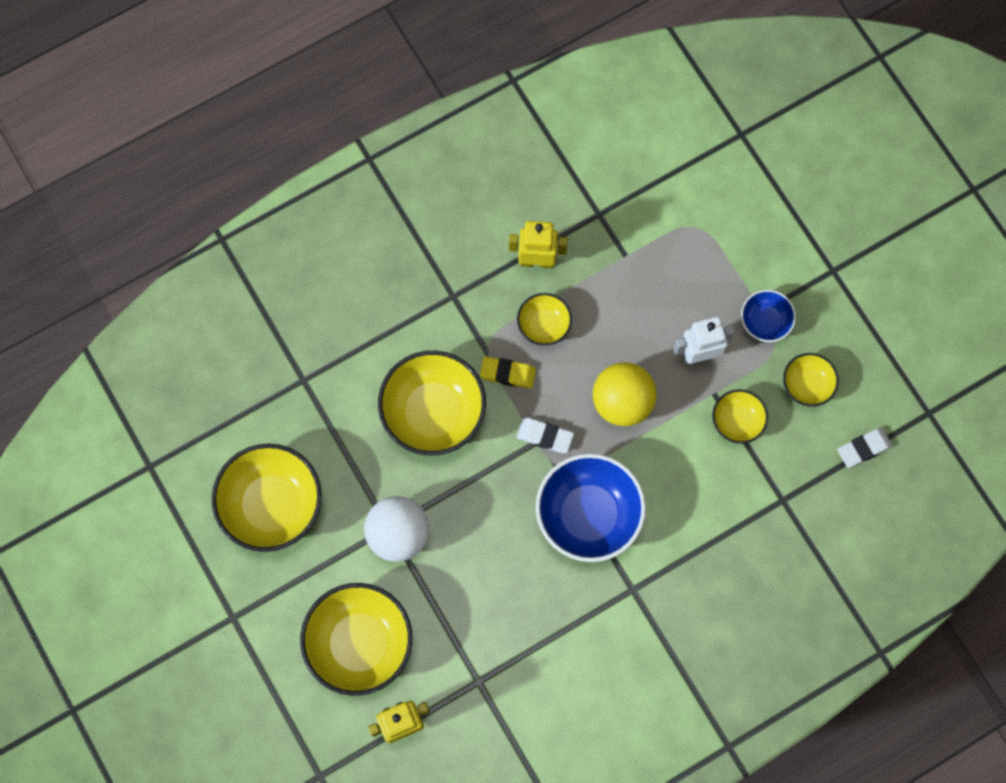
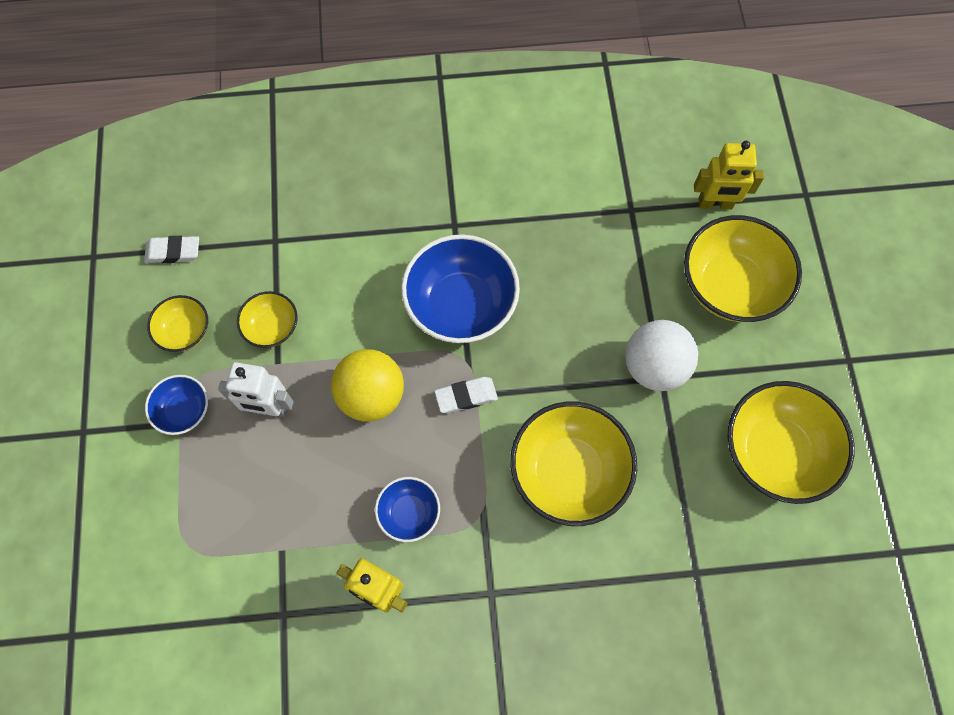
camera: 155 degrees left, 5 degrees down
(507, 373) = (472, 478): yellow eraser -> none
(543, 325) = (409, 513): yellow bowl -> blue bowl
(544, 436) = (466, 396): white eraser -> white eraser turned 60 degrees counterclockwise

